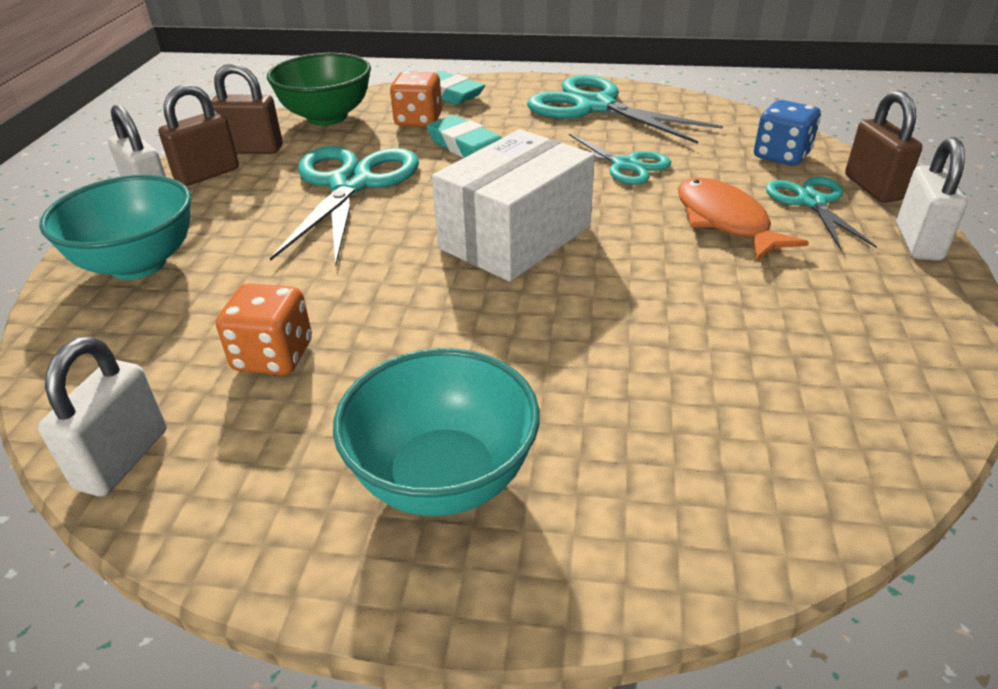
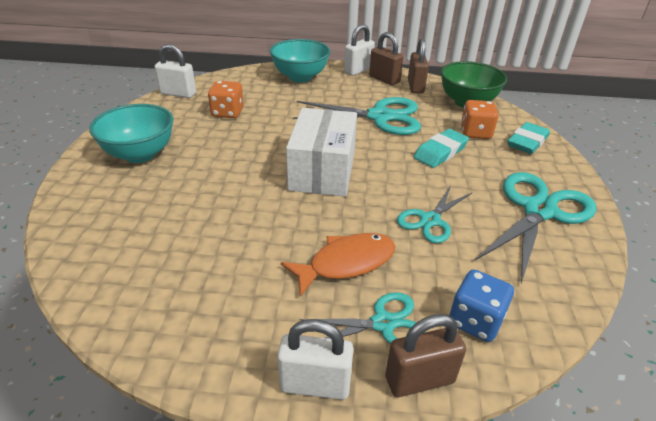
camera: 85 degrees right, 0 degrees up
(515, 237) = (322, 171): white box -> white box turned 60 degrees clockwise

